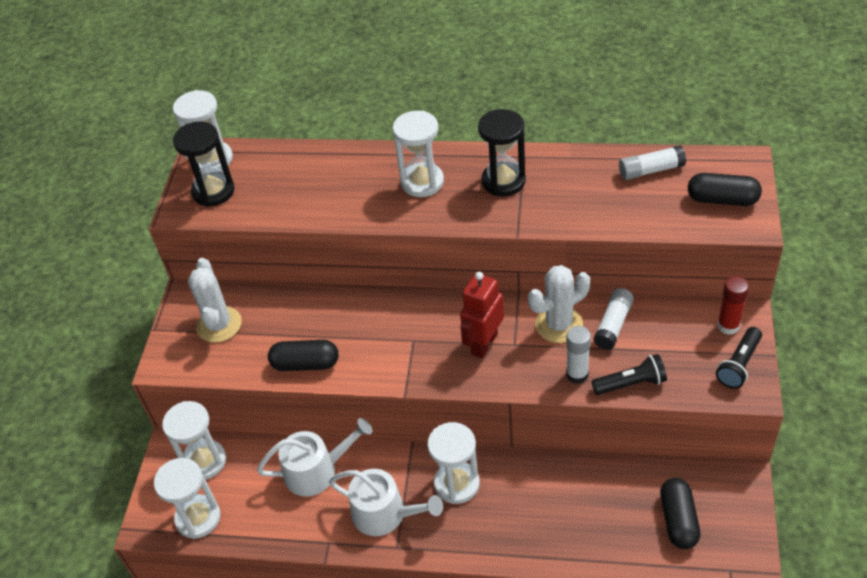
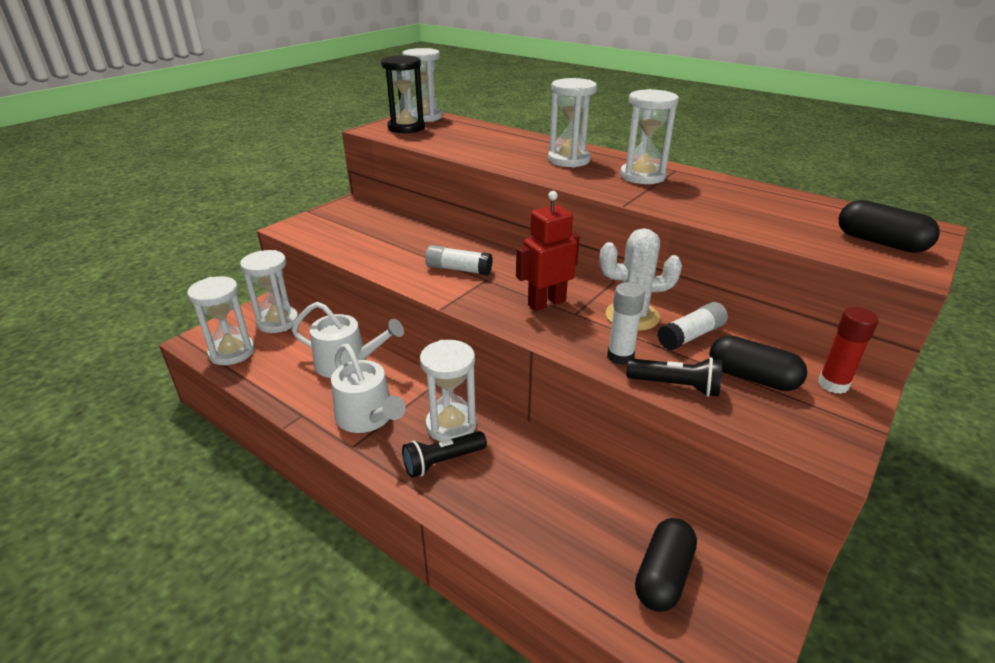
camera: 25 degrees right, 15 degrees down
(219, 325) = (351, 222): white cactus -> none
(305, 364) = (385, 262): black capsule -> black capsule (752, 377)
(503, 181) = (642, 176): black hourglass -> white hourglass
(650, 170) = (804, 206): white glue stick -> white glue stick (458, 269)
(739, 365) = (828, 422): black flashlight -> black flashlight (442, 462)

